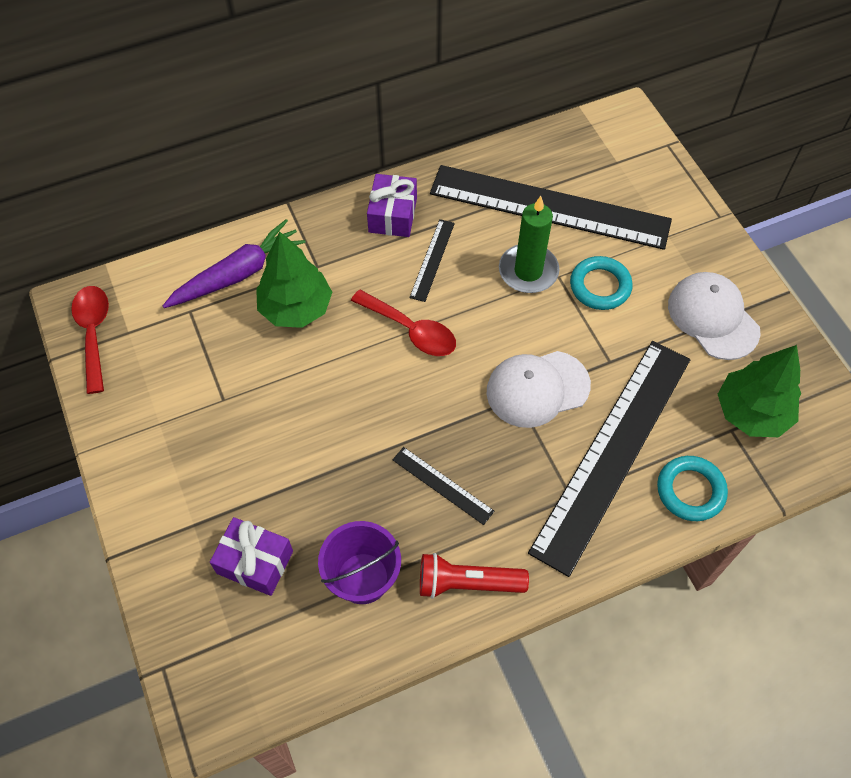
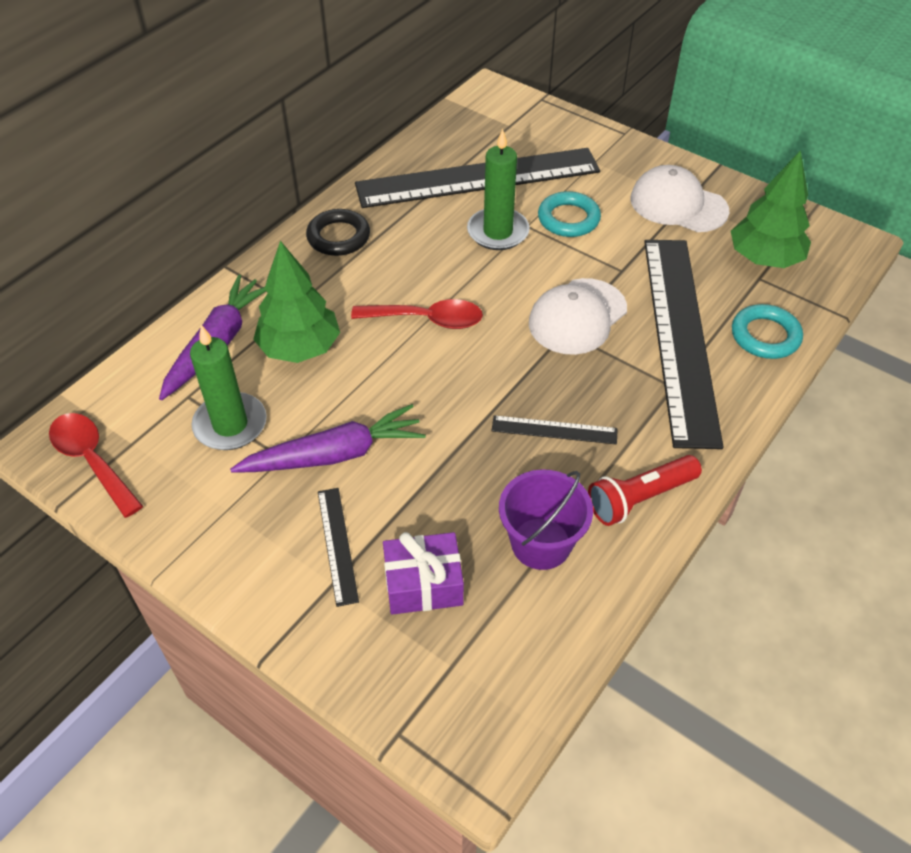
camera: 30 degrees left, 10 degrees down
(204, 352) = (230, 424): none -> green candle
(262, 417) = (335, 454): none -> purple carrot
(392, 215) = (338, 237): purple gift -> black ring
(432, 260) = (404, 257): black ruler -> black ruler (337, 545)

